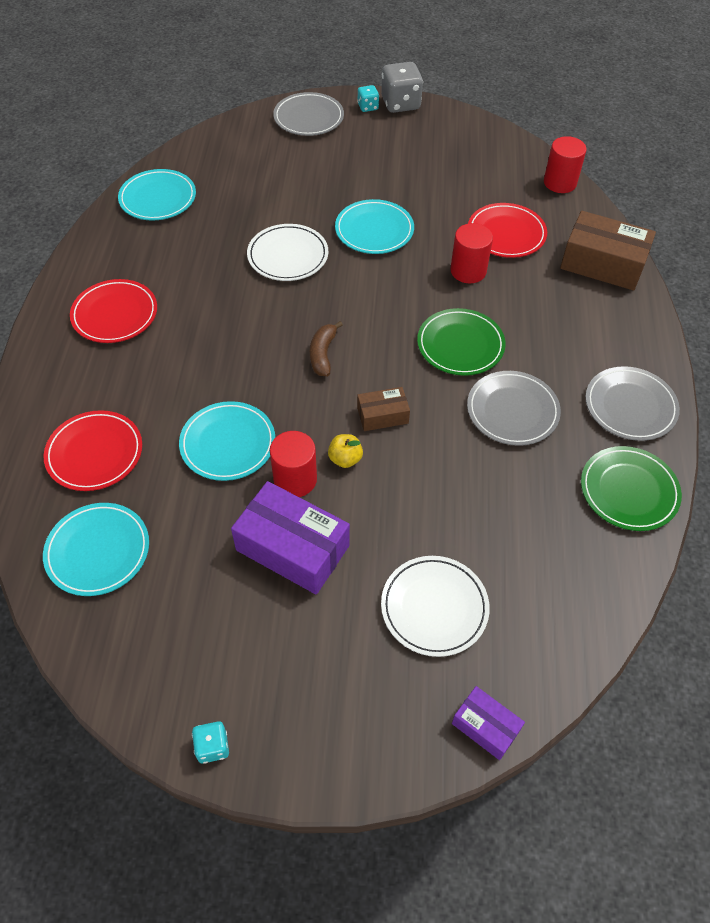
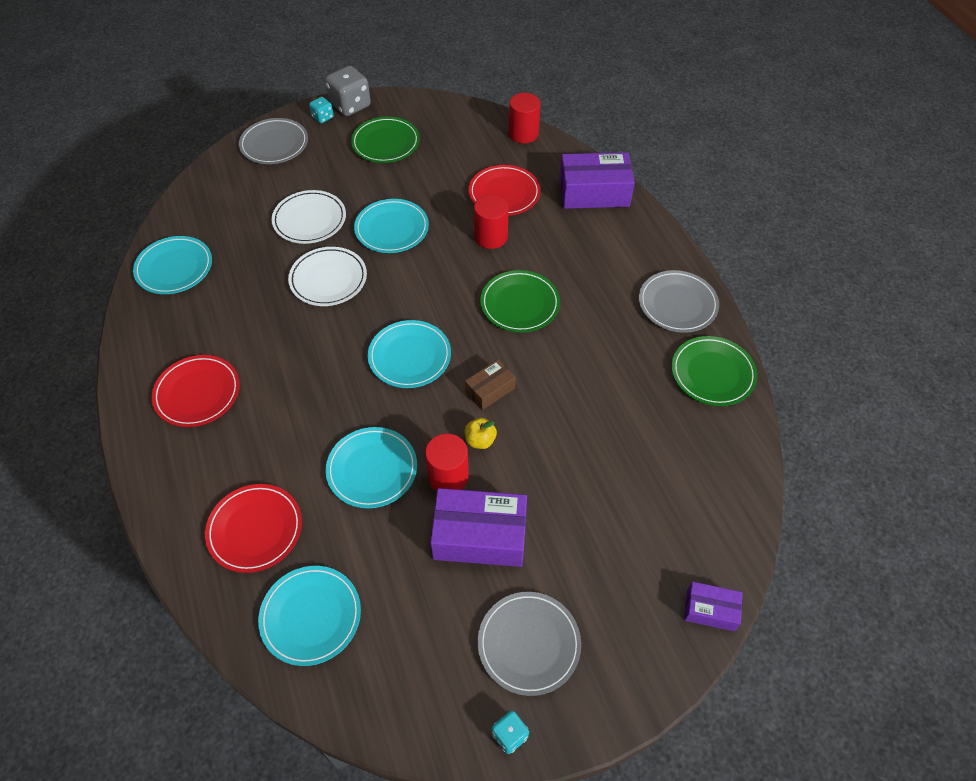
camera: 25 degrees left, 0 degrees up
(323, 354) = (409, 356): brown banana -> turquoise plate
(414, 149) = (385, 143): none -> green plate
(434, 607) = (620, 533): white plate -> white plate (309, 220)
(512, 411) = (591, 344): grey plate -> grey plate (529, 644)
(602, 264) = (594, 192): brown box -> purple box

